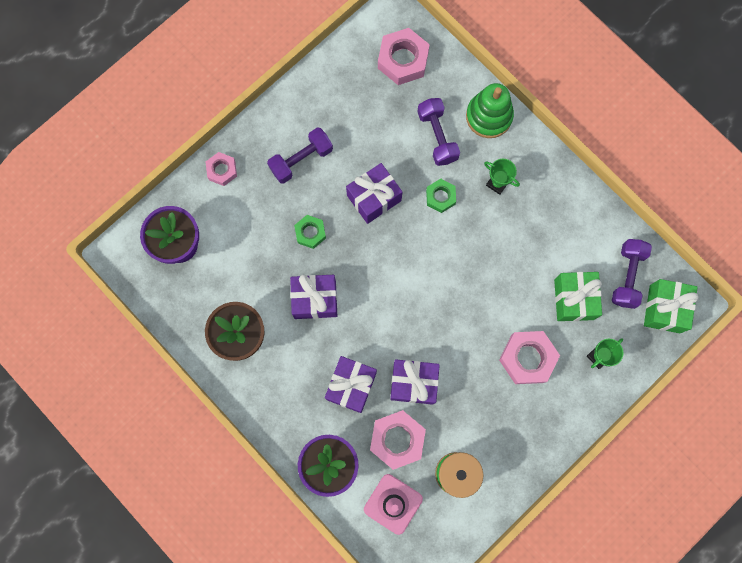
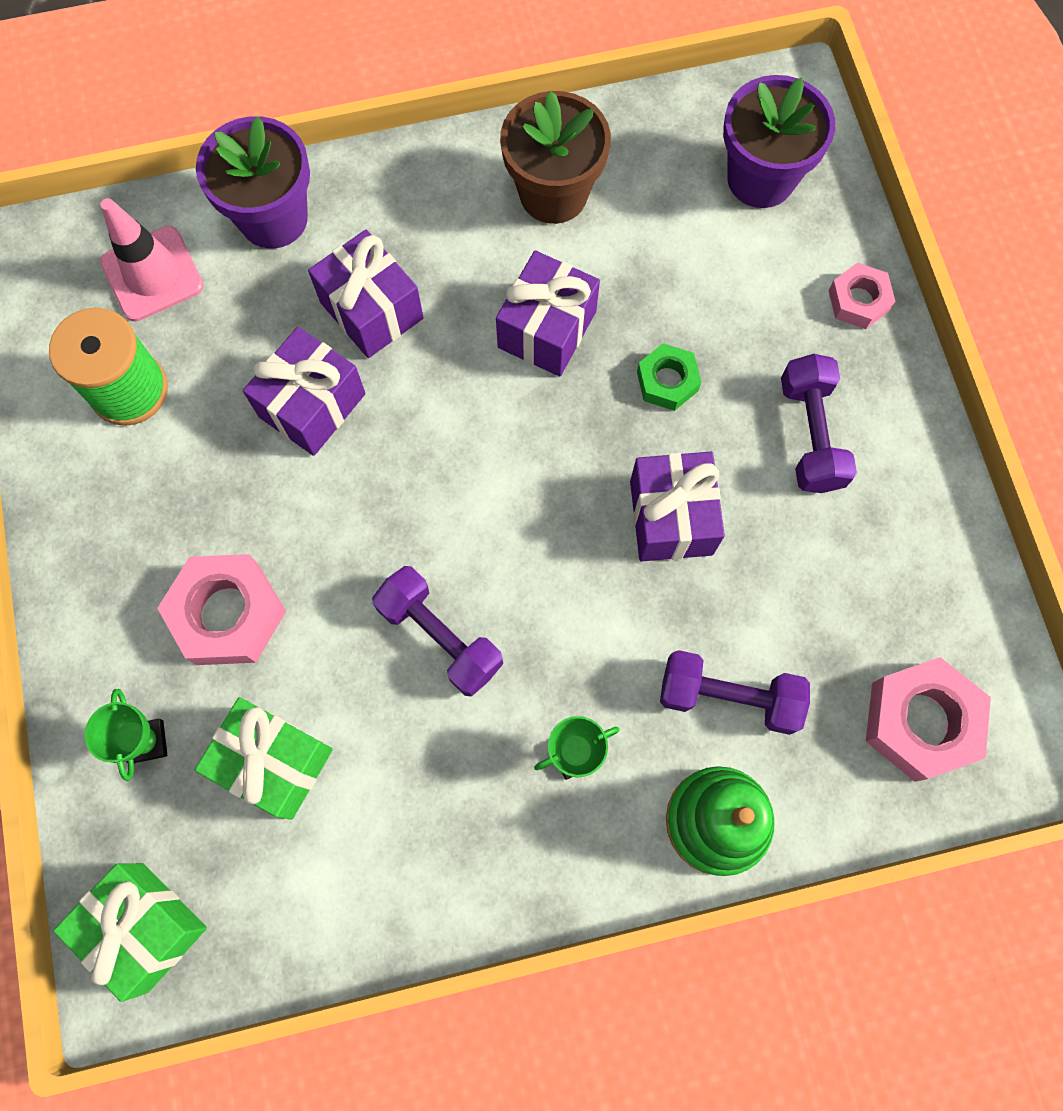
camera: 120 degrees right, 5 degrees down
(397, 440) = (242, 332): pink nut -> none
(440, 197) = (607, 634): green nut -> none
(627, 276) = (250, 894): purple dumbbell -> purple dumbbell (440, 636)

